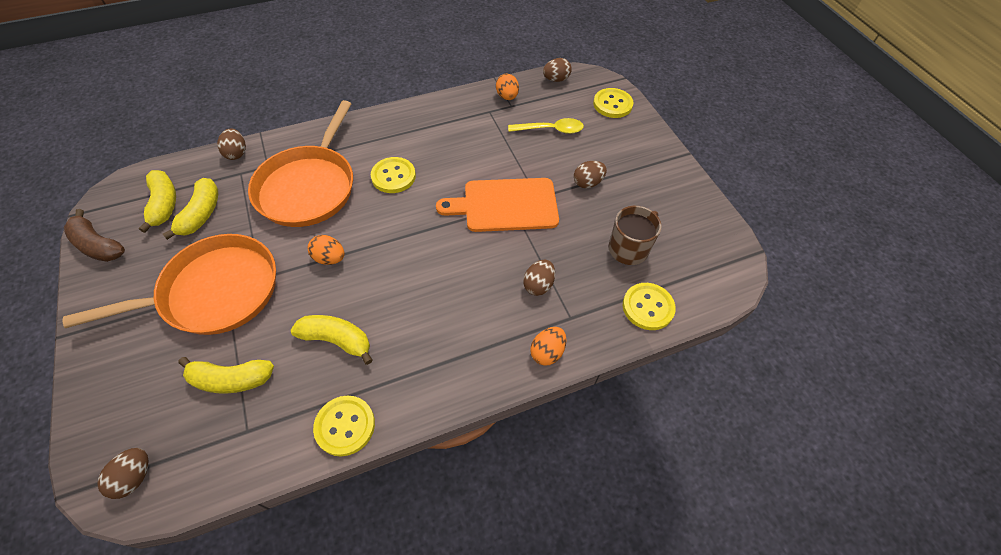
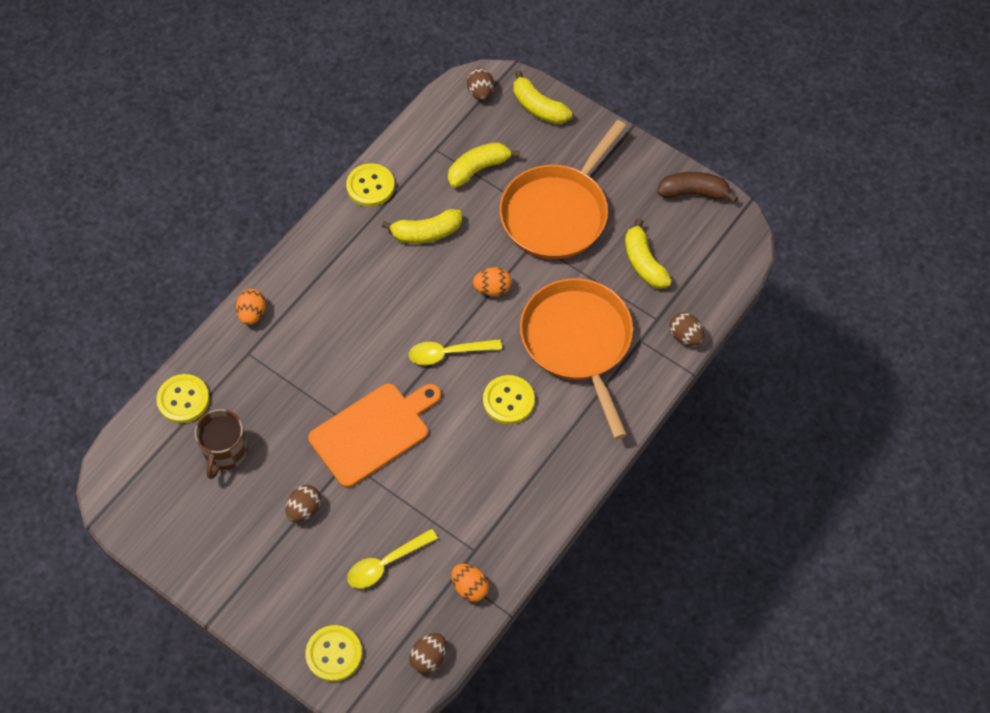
camera: 150 degrees right, 5 degrees up
(164, 204) = (686, 252): yellow banana -> yellow banana (538, 107)
(407, 229) = (448, 353): none -> yellow spoon
(538, 285) = (292, 366): brown egg -> none

